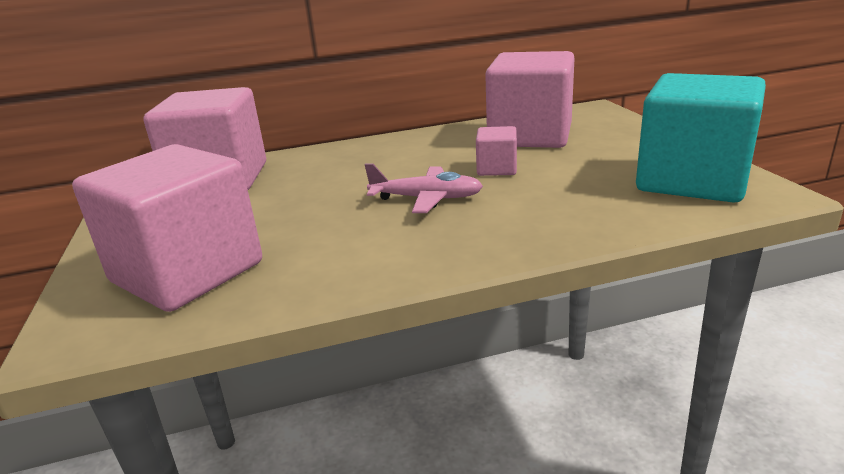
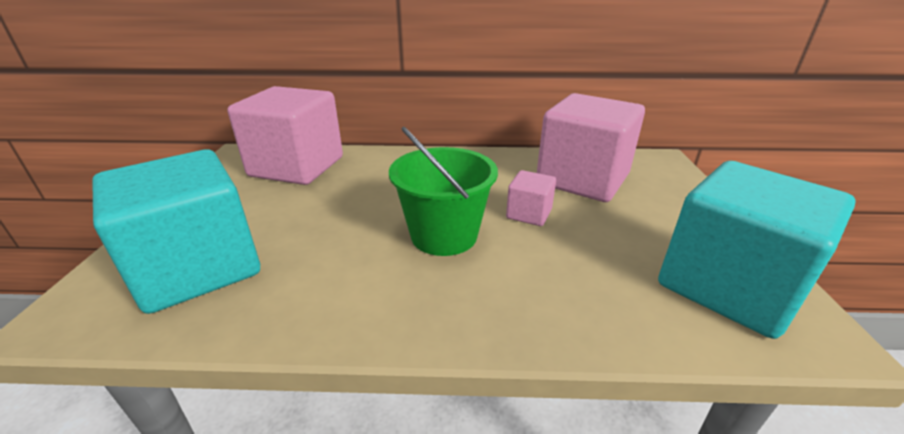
camera: 15 degrees right, 5 degrees up
(187, 272) = (198, 267): pink cube -> turquoise cube
(426, 199) = (444, 235): pink plane -> green bucket

